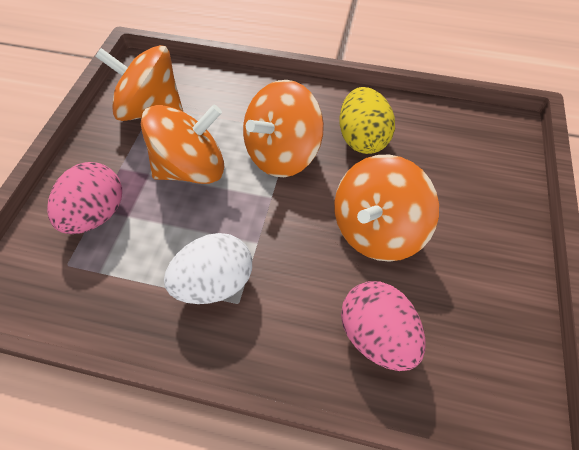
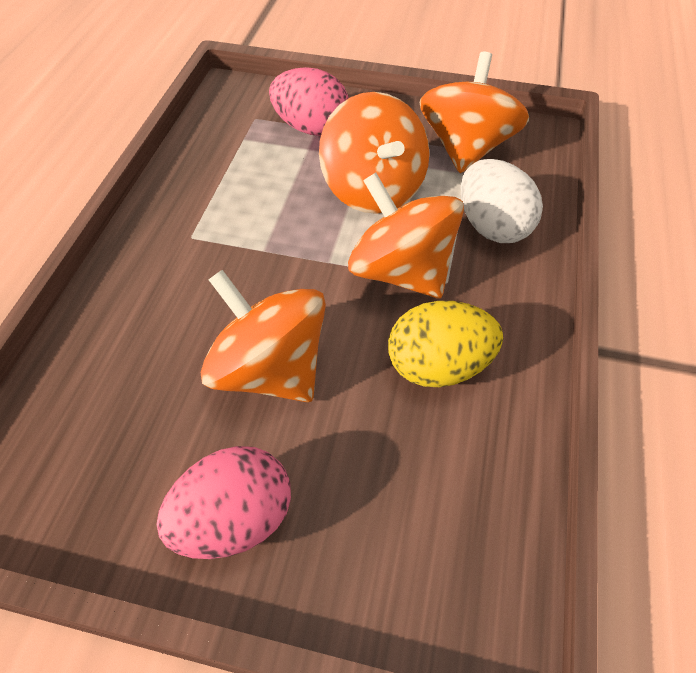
camera: 90 degrees right, 5 degrees down
(215, 283) = (217, 217): white egg -> white egg (492, 227)
(376, 335) = (123, 356): pink egg -> pink egg (234, 521)

